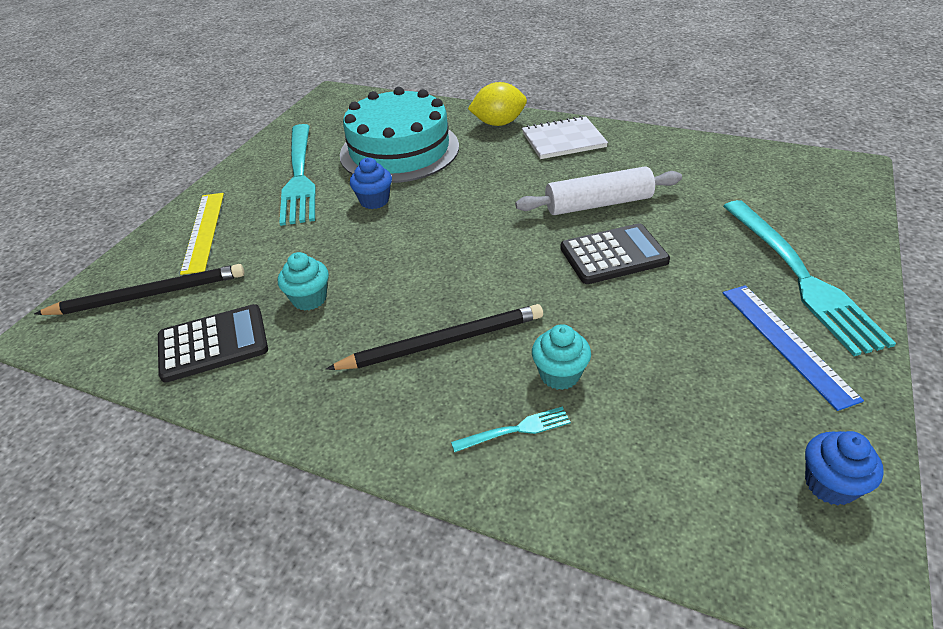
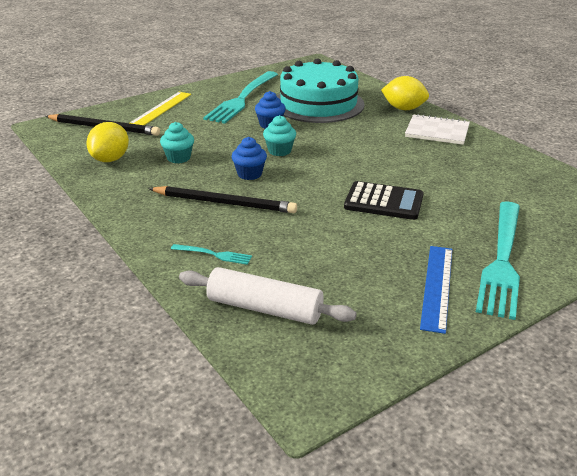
camera: 30 degrees right, 10 degrees down
(213, 343) = (110, 159): black calculator -> yellow lemon
(559, 375) = (270, 242): turquoise cupcake -> turquoise cupcake (279, 151)
(598, 204) = (411, 173): white rolling pin -> white rolling pin (264, 308)
(830, 484) = (362, 356): blue cupcake -> blue cupcake (249, 174)

